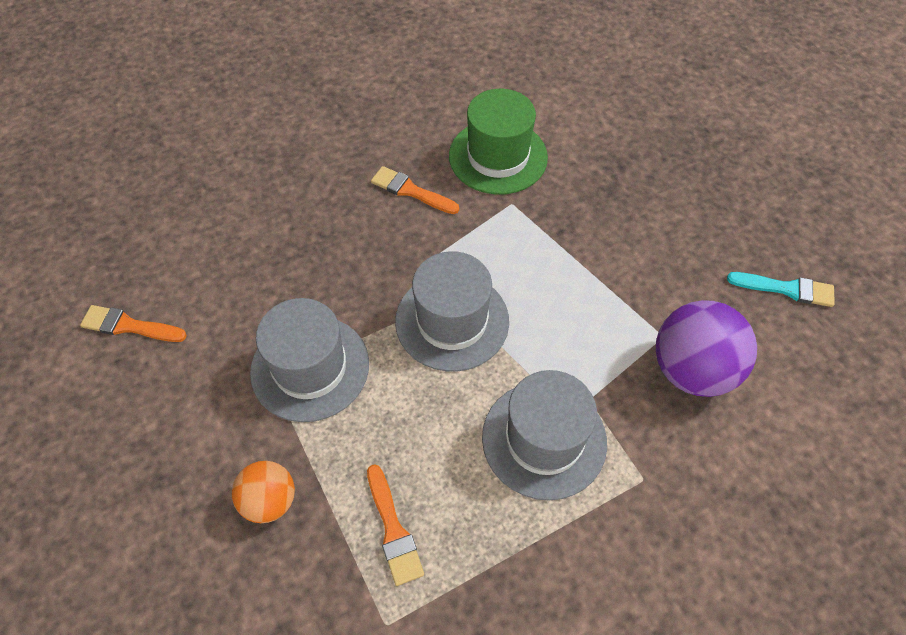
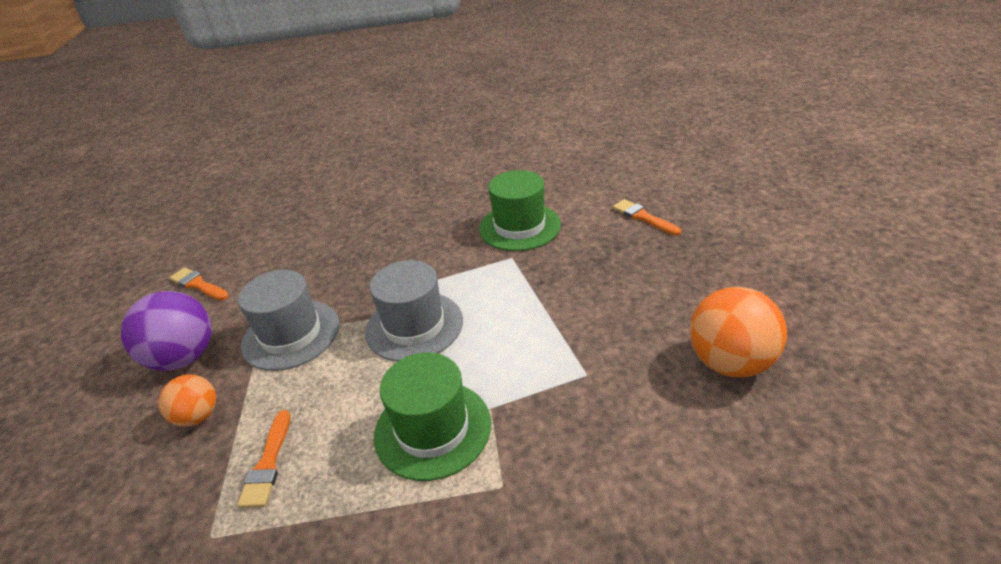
camera: 25 degrees right, 20 degrees down
(410, 191) = (440, 238): orange brush -> orange brush (643, 217)
(544, 439) = (432, 429): grey hat -> green hat
(692, 370) = (599, 407): purple ball -> purple ball (184, 358)
(786, 289) = (730, 362): turquoise brush -> orange ball

